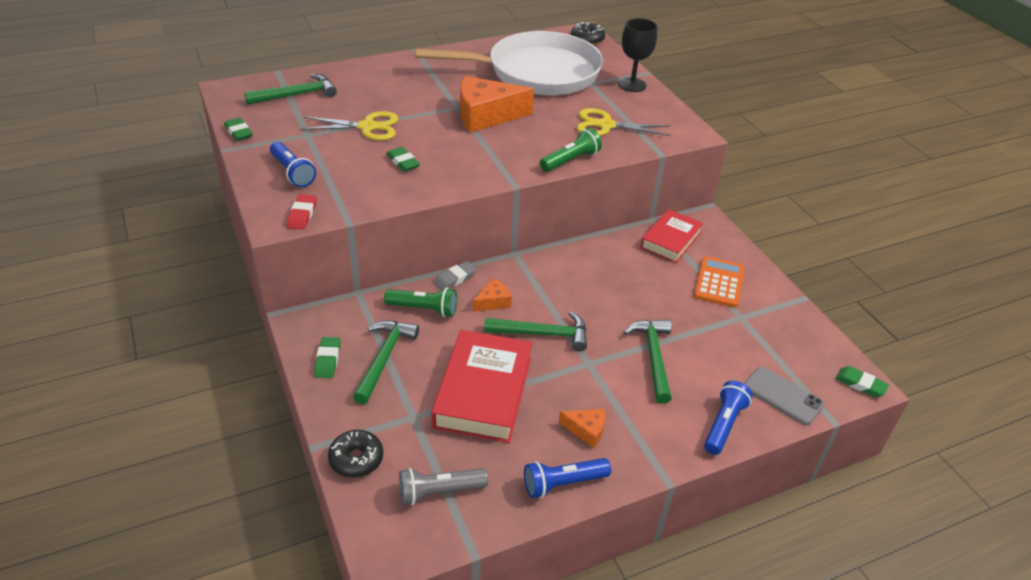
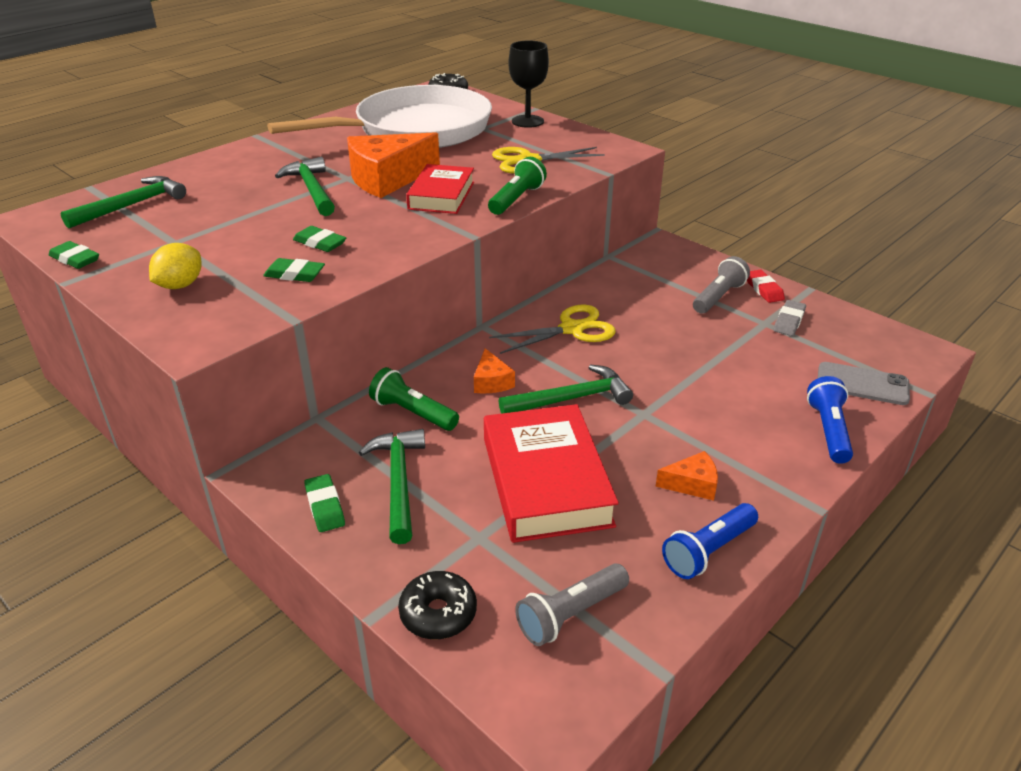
camera: 20 degrees left, 5 degrees down
(292, 172) = (180, 285): blue flashlight -> yellow lemon
(302, 215) = (224, 327): red eraser -> red eraser (763, 289)
(367, 127) = (249, 218): yellow scissors -> yellow scissors (571, 329)
(423, 309) = (413, 413): green flashlight -> green flashlight turned 135 degrees counterclockwise
(455, 278) = (429, 370): grey eraser -> grey eraser (789, 321)
(493, 302) = (491, 382): orange cheese -> orange cheese turned 135 degrees clockwise
(653, 357) = (707, 386): green hammer -> green hammer (312, 189)
(670, 240) = (641, 271): red book -> red book (441, 195)
(719, 282) = (718, 297): orange calculator -> grey flashlight
(860, 384) = (923, 351): green eraser -> green eraser (295, 274)

